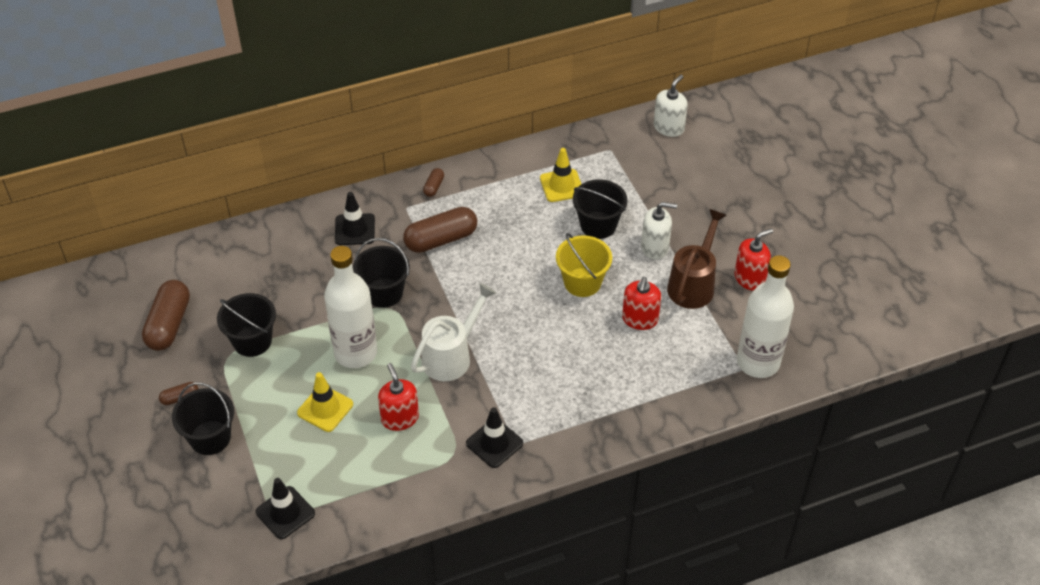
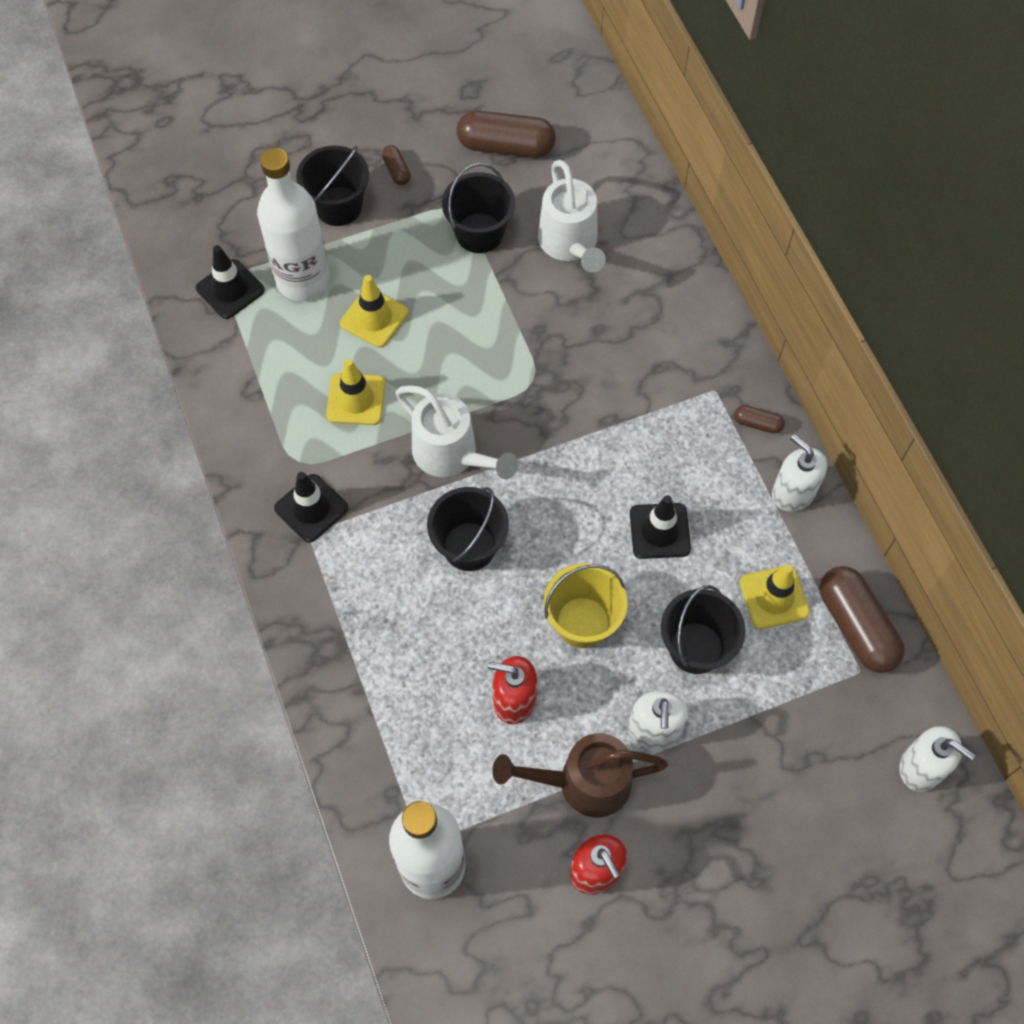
camera: 90 degrees right, 15 degrees up
(272, 285) = (570, 245): none -> white watering can
(355, 229) = (670, 331): black traffic cone -> black traffic cone (659, 531)
(355, 353) = (459, 345): white bottle -> white bottle (303, 280)
(384, 293) = (559, 371): black bucket -> black bucket (469, 546)
(400, 418) = (356, 399): red soap dispenser -> yellow traffic cone
(441, 239) = (657, 436): brown capsule -> brown capsule (856, 626)
(486, 172) = (793, 492): none -> white soap dispenser
(693, 284) = (582, 782): brown watering can -> brown watering can turned 150 degrees clockwise

